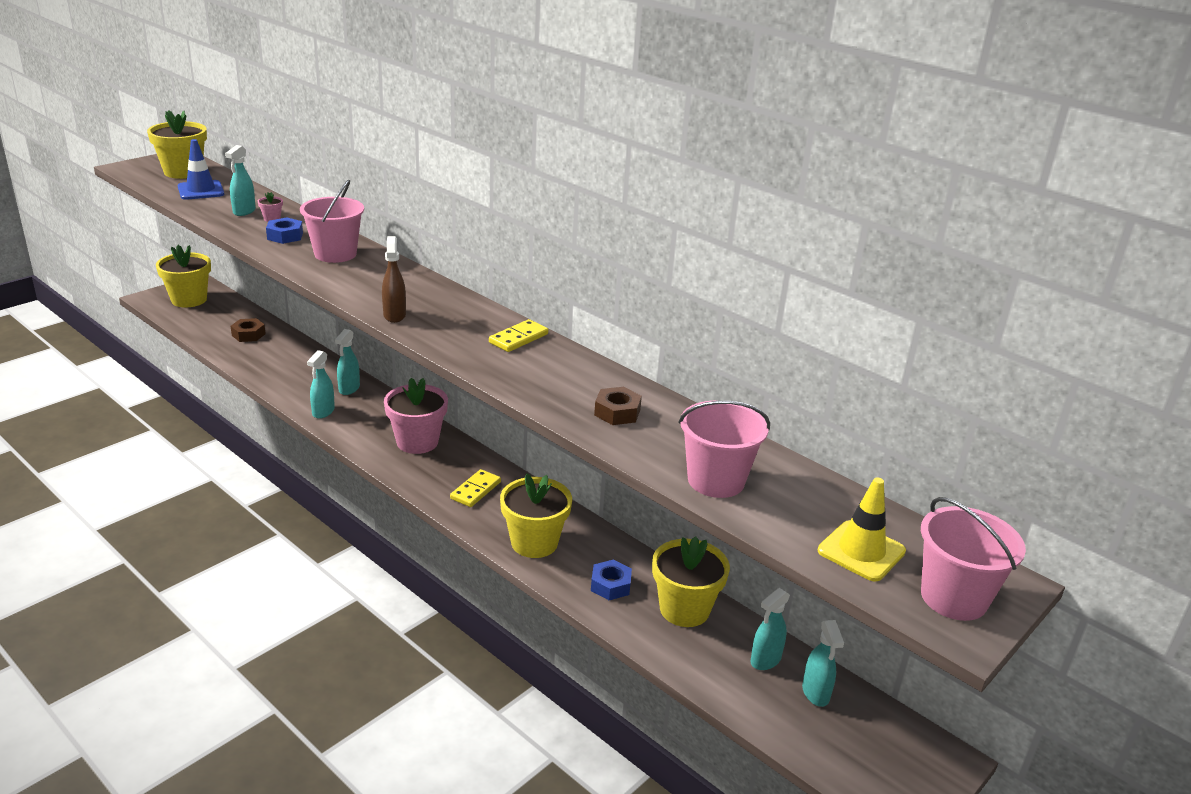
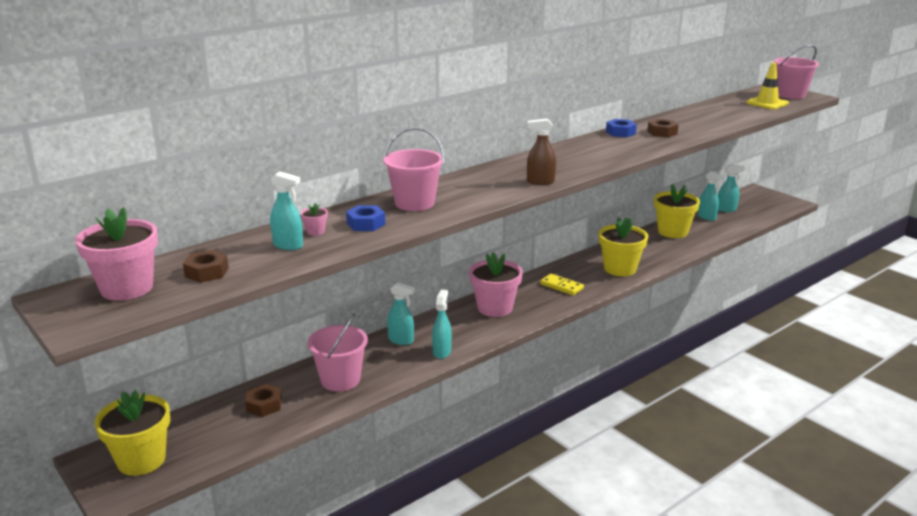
camera: 80 degrees left, 5 degrees down
(183, 172) = (127, 288): yellow flower pot -> pink flower pot
(201, 190) = (207, 272): blue traffic cone -> brown nut
(323, 412) = (442, 352): turquoise spray bottle -> turquoise spray bottle turned 105 degrees counterclockwise
(518, 338) = (571, 150): yellow domino -> none
(610, 585) = (657, 249): blue nut -> blue nut (620, 132)
(716, 480) = (723, 119): pink bucket -> pink bucket (340, 380)

